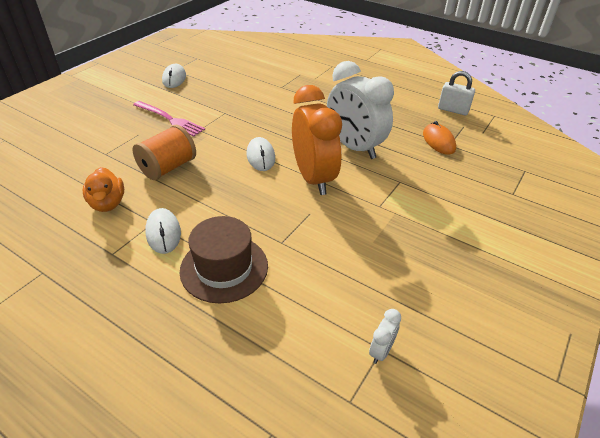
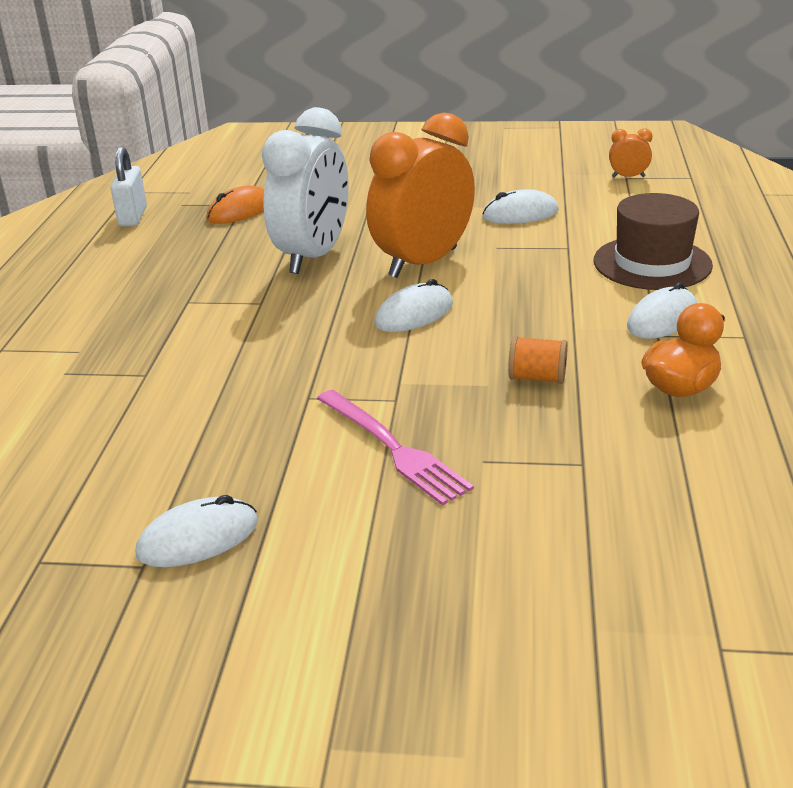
camera: 115 degrees left, 10 degrees down
(168, 168) = (537, 378): orange spool -> orange spool, size x0.57
(170, 119) = (393, 449): pink fork -> pink fork turned 135 degrees clockwise
(351, 245) = (520, 214): none -> white mouse
(381, 351) = (628, 177): white clock -> orange clock

